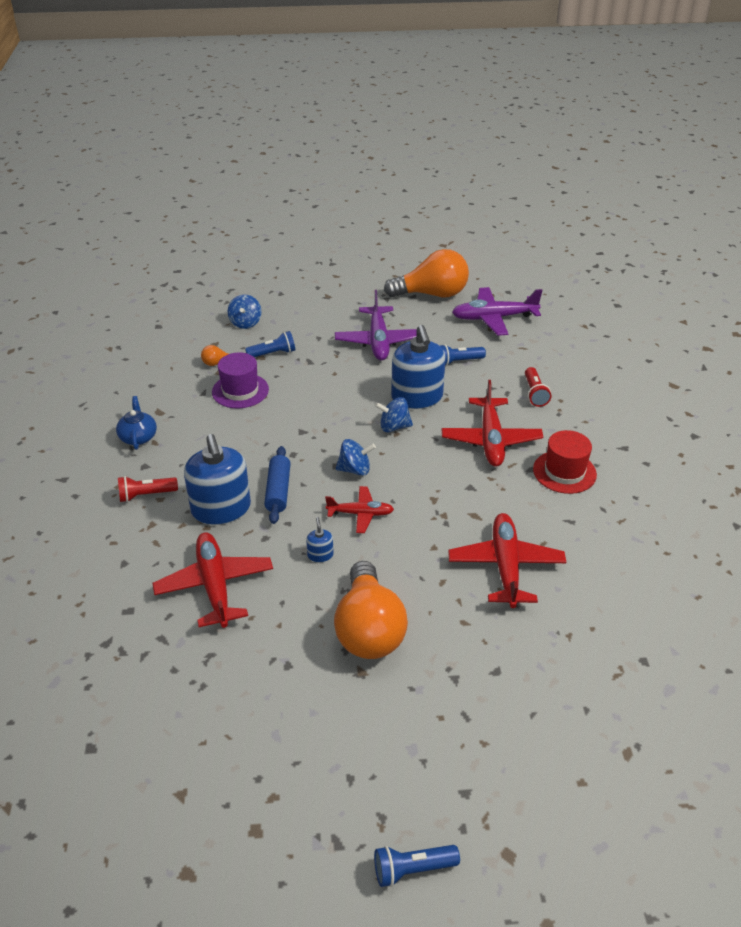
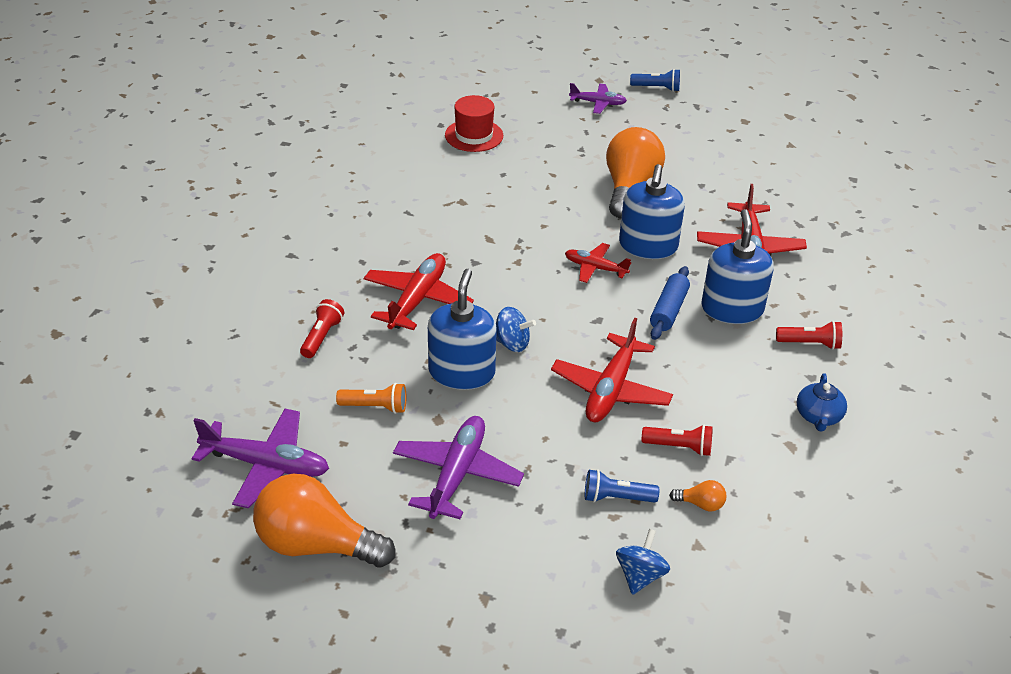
camera: 160 degrees left, 0 degrees up
(240, 391) = (679, 447): purple hat -> red flashlight
(320, 555) = (648, 246): blue soap dispenser -> blue soap dispenser, size x2.41
(355, 469) = (580, 309): blue spinning top -> none
(458, 362) = (375, 407): blue flashlight -> orange flashlight
(480, 788) = (598, 103): none -> purple plane
(506, 566) = (492, 197): red plane -> red plane (610, 390)
(564, 472) = (373, 250): red hat -> red hat (474, 135)

